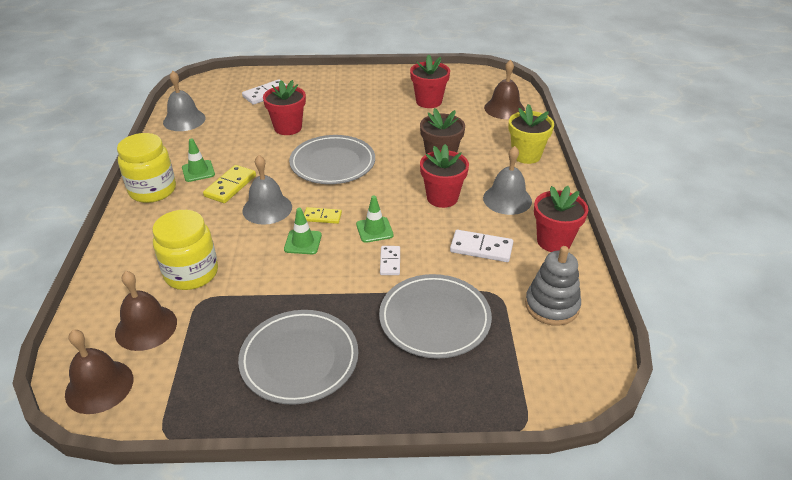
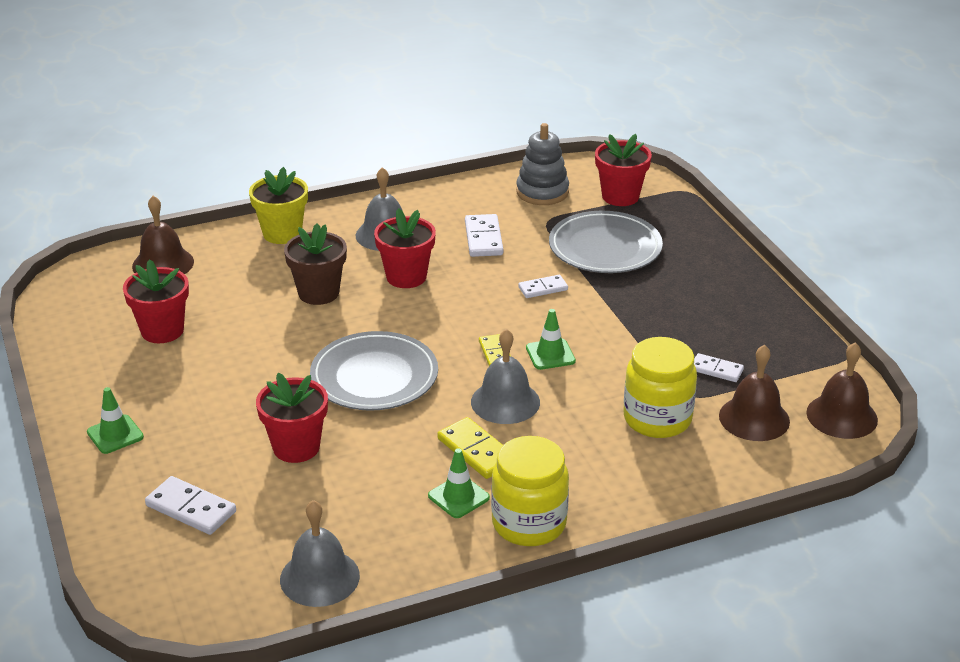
camera: 110 degrees left, 5 degrees down
(217, 328) = (716, 370): none -> white domino
(230, 186) = (476, 451): yellow domino -> yellow domino turned 45 degrees clockwise
(299, 359) = (712, 309): grey plate -> none
(374, 230) = (496, 310): green traffic cone -> green traffic cone (115, 434)
(554, 241) = (445, 200): red flower pot -> red flower pot (620, 196)

